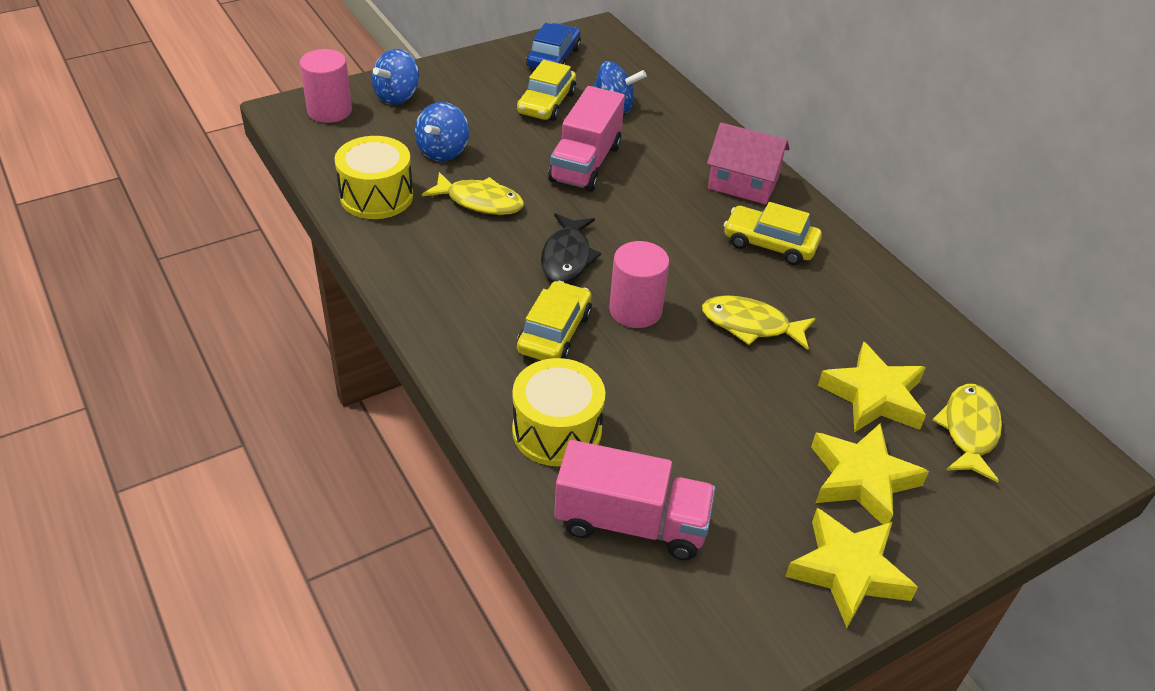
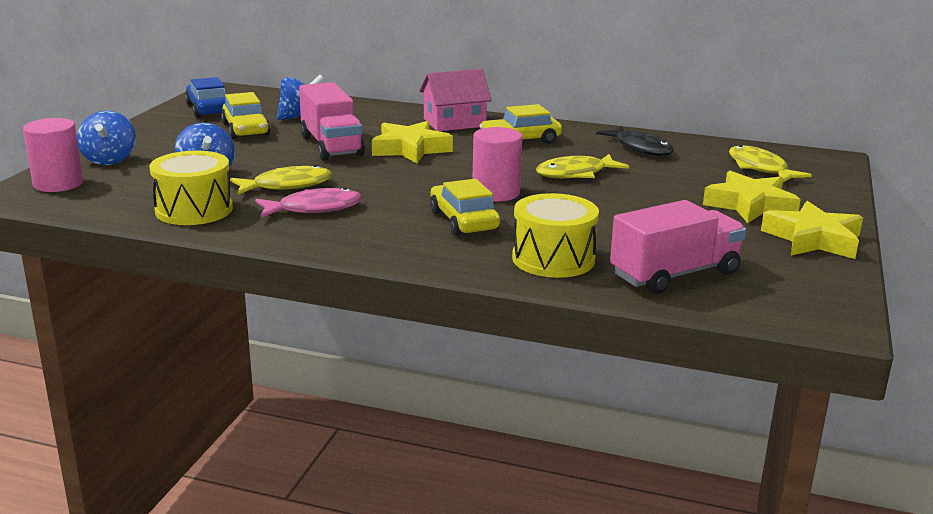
camera: 40 degrees left, 20 degrees down
(461, 245) = (314, 208): none -> pink fish
(567, 257) = (404, 188): black fish -> black fish (640, 148)
(873, 396) = (693, 174): yellow star -> yellow star (410, 149)

